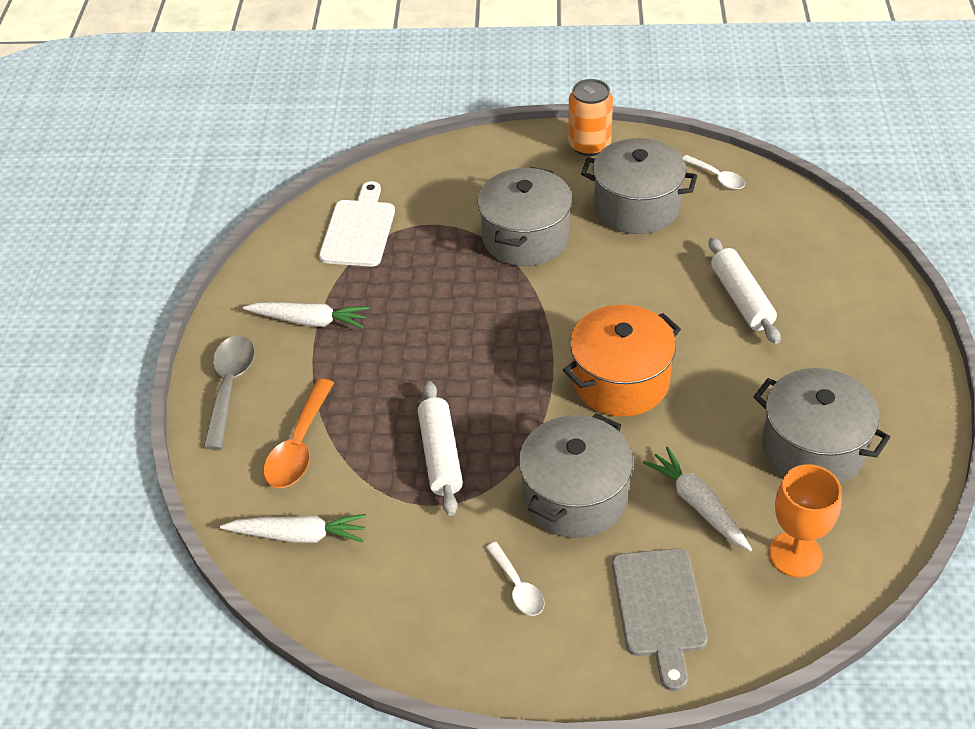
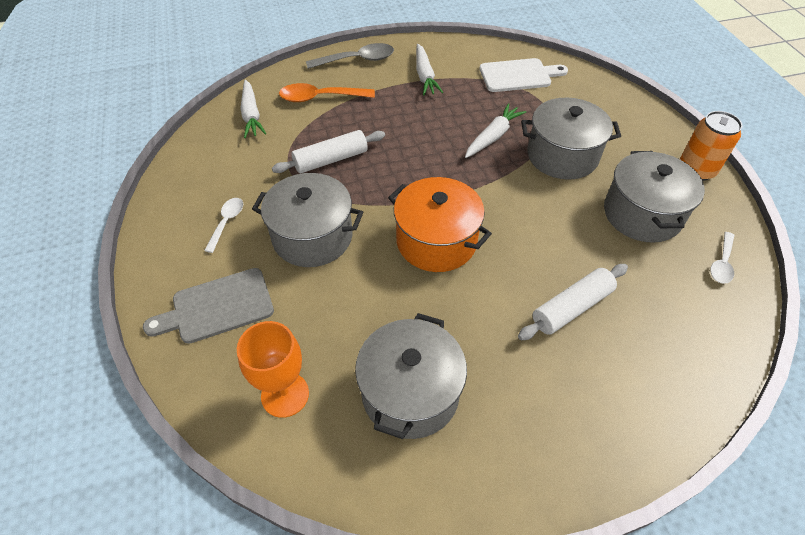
camera: 70 degrees right, 5 degrees up
(518, 587) = (227, 222): white spoon -> white spoon turned 150 degrees clockwise
(698, 505) = (322, 315): white carrot -> white carrot (493, 137)

